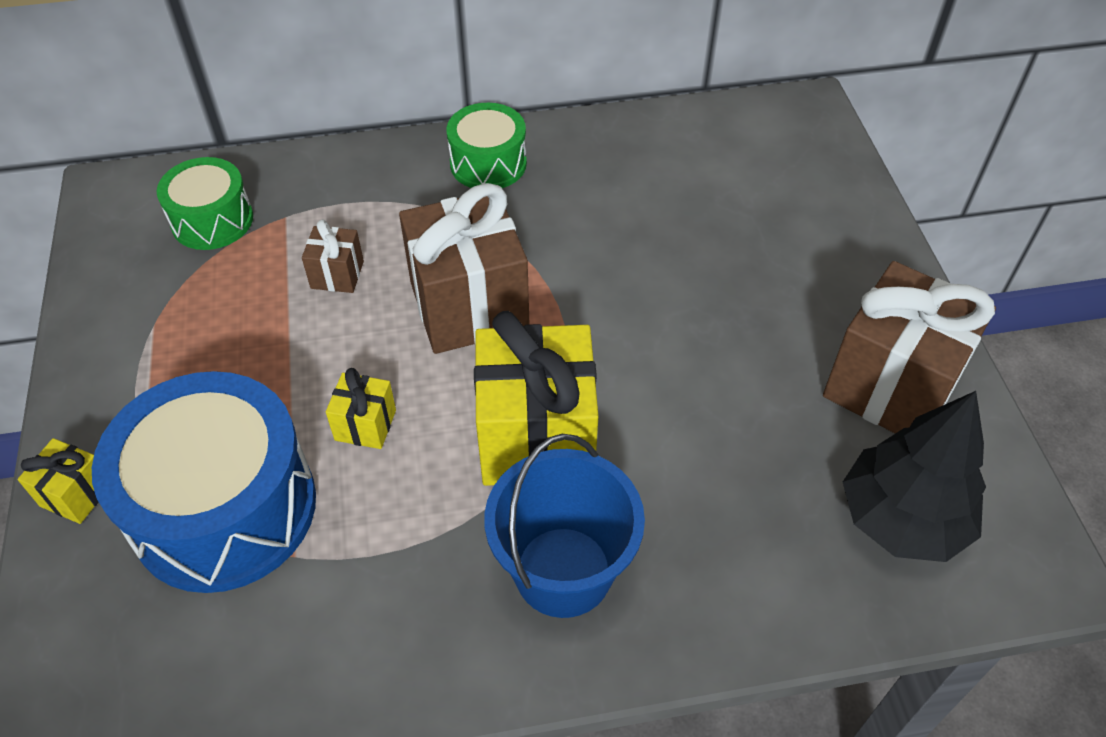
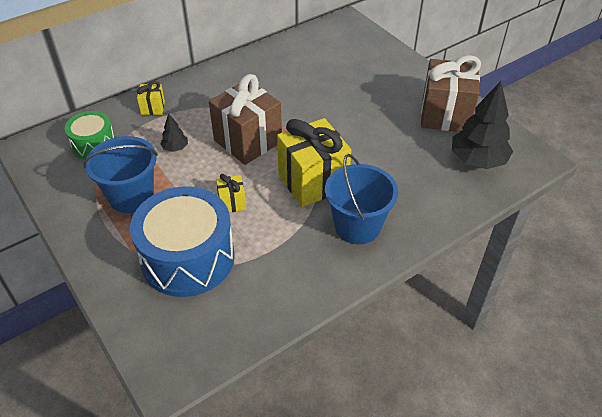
camera: 25 degrees left, 5 degrees down
(76, 494) = (108, 279): yellow gift -> yellow gift (153, 108)
(209, 345) = (131, 196): none -> blue bucket
(337, 275) = (175, 148): brown gift -> black tree
(488, 163) = (217, 81): green drum -> none

